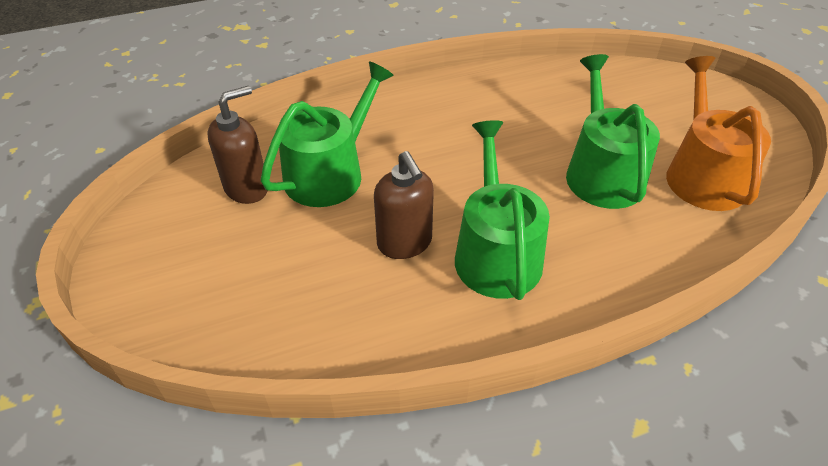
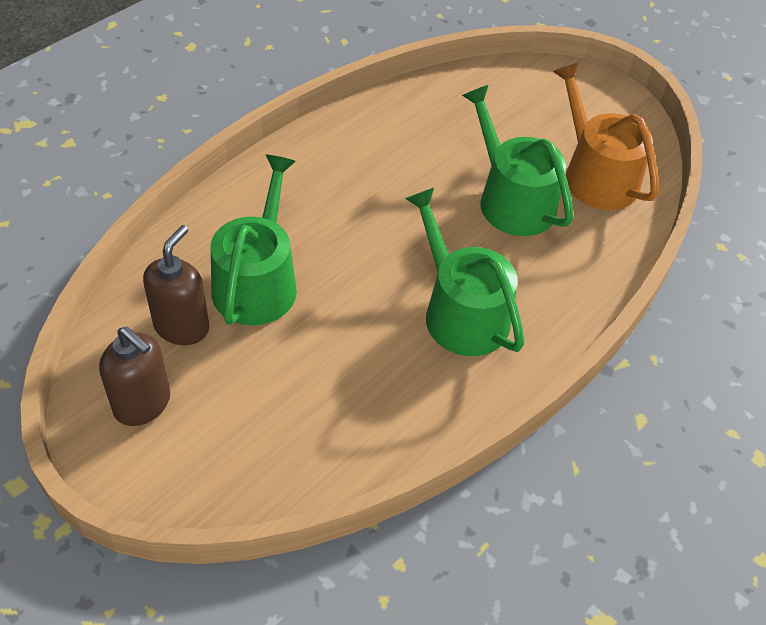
camera: 30 degrees left, 5 degrees up
(405, 243) = (375, 331): brown soap dispenser -> brown soap dispenser (143, 404)

